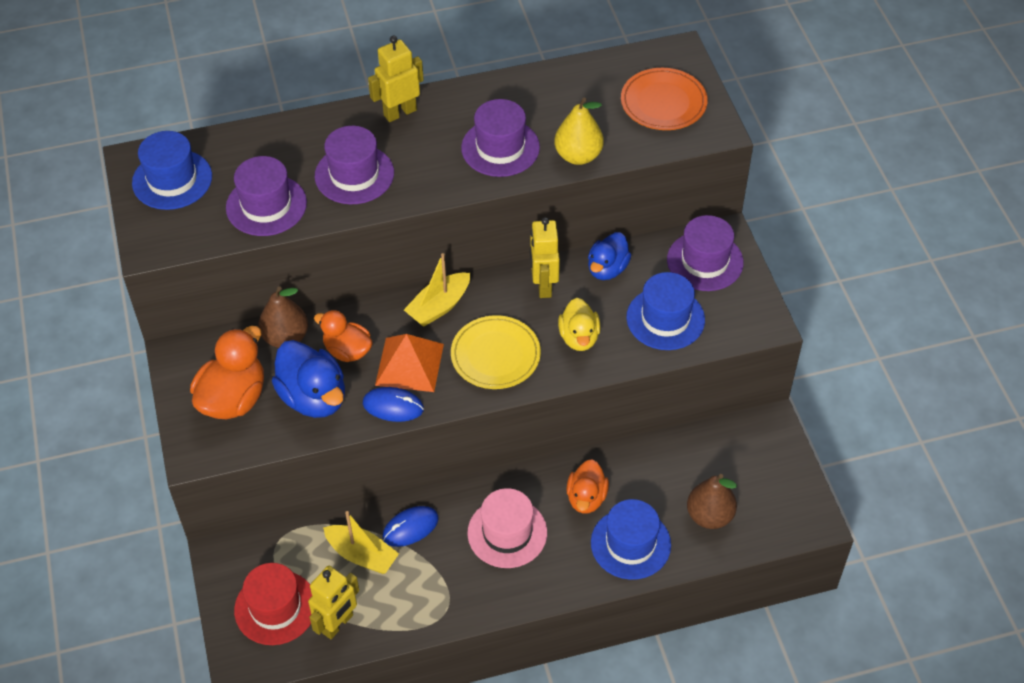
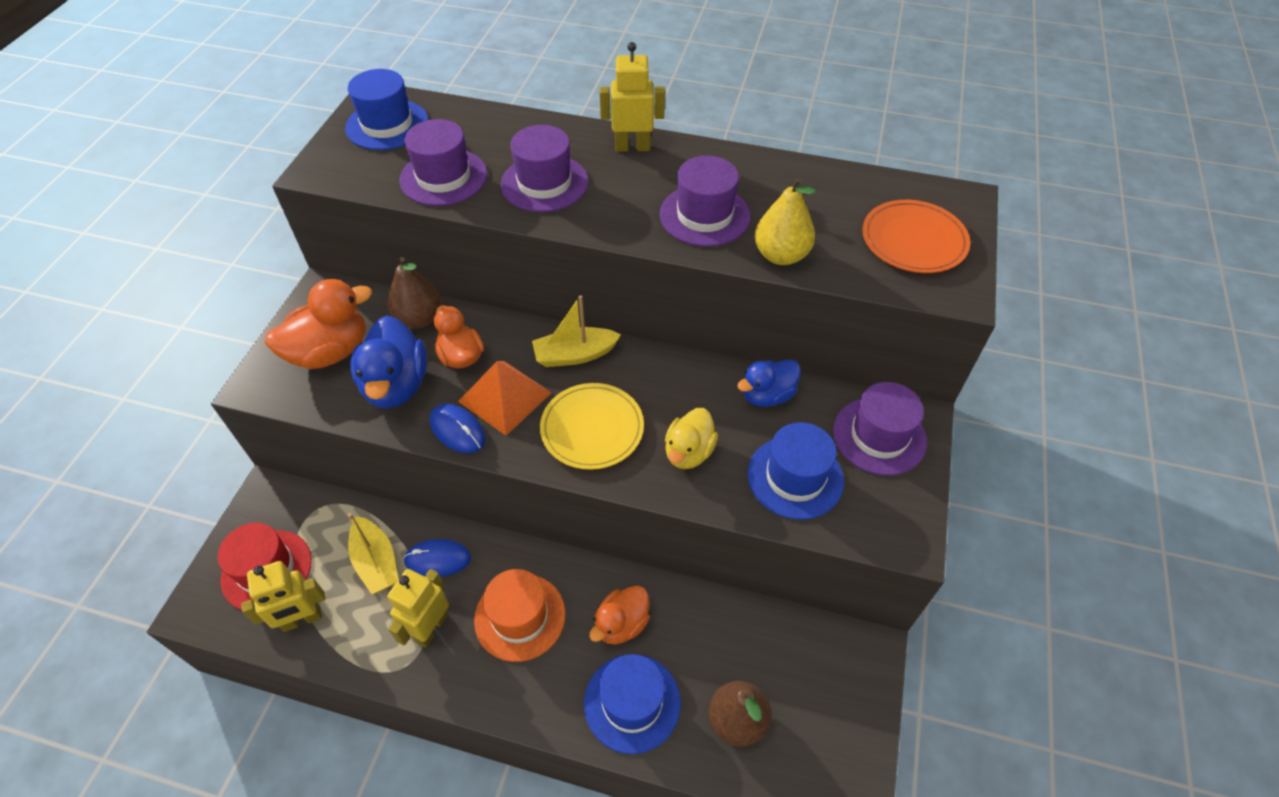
camera: 30 degrees right, 0 degrees up
(507, 533) = (520, 617): pink hat -> orange hat
(543, 285) = (690, 382): yellow robot -> yellow robot (430, 628)

